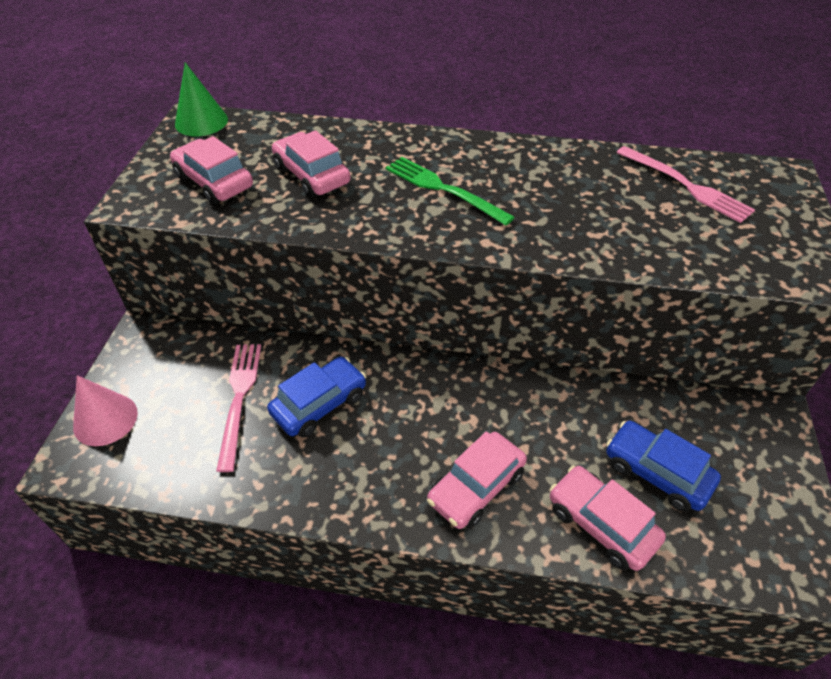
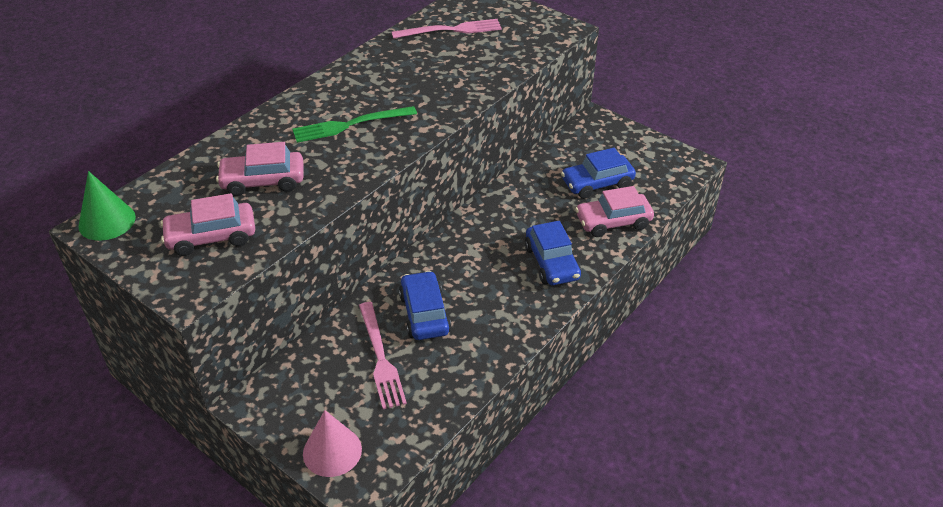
camera: 60 degrees left, 5 degrees down
(239, 398) = (380, 358): pink fork -> pink fork turned 135 degrees counterclockwise
(476, 487) = (552, 262): pink car -> blue car

